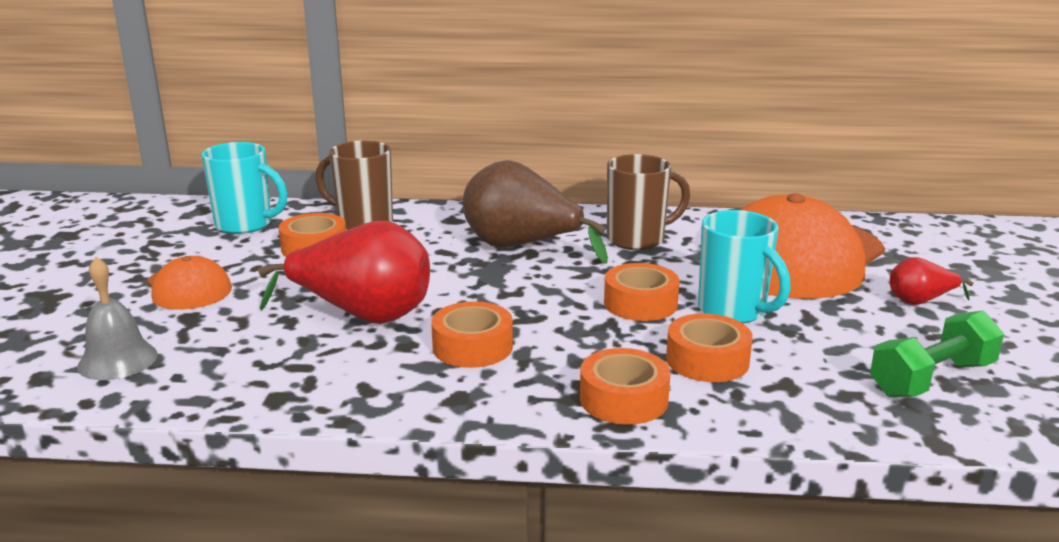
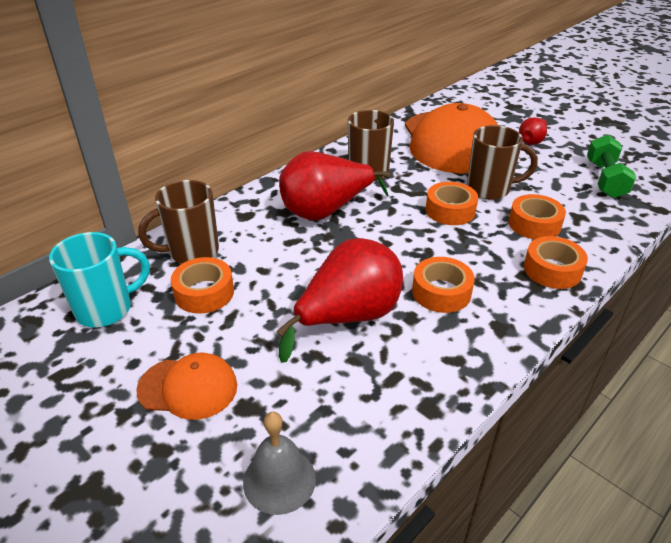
camera: 50 degrees left, 15 degrees up
(521, 247) = (326, 211): brown pear -> red pear
(733, 311) = (490, 190): turquoise mug -> brown mug

